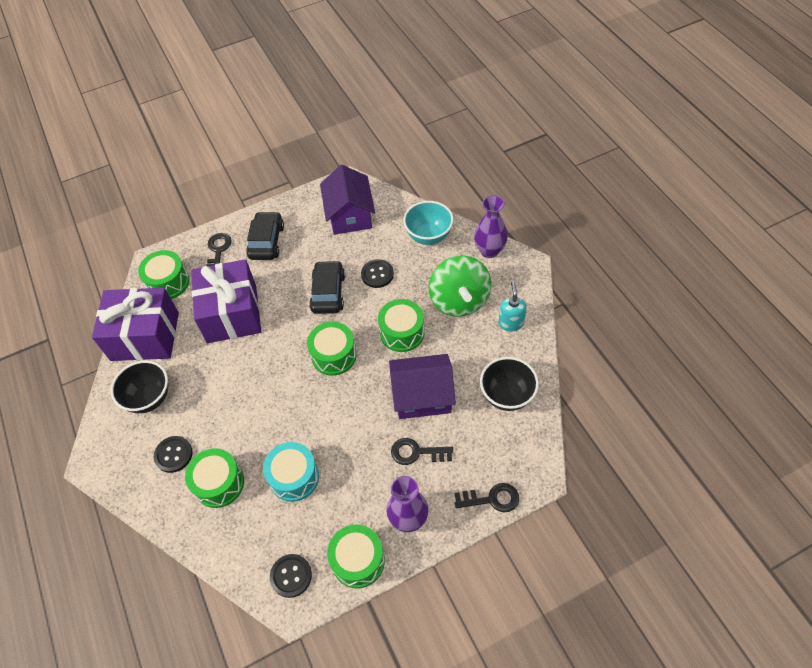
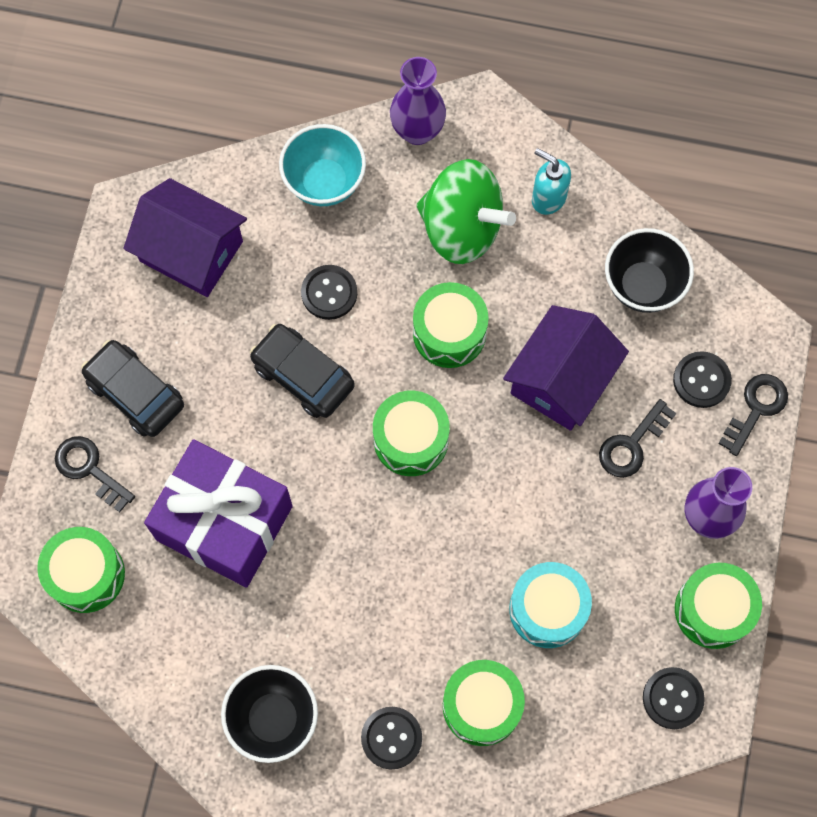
camera: 55 degrees left, 15 degrees up
(145, 336) = (158, 664): purple gift -> none
(482, 460) = (701, 380): none -> black button

